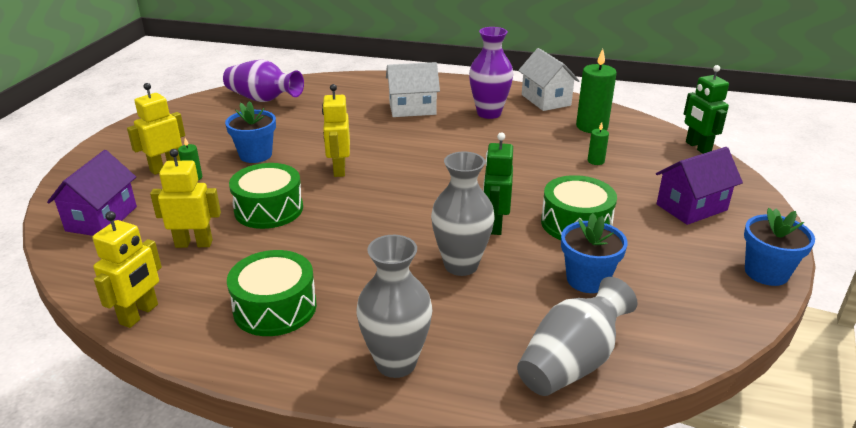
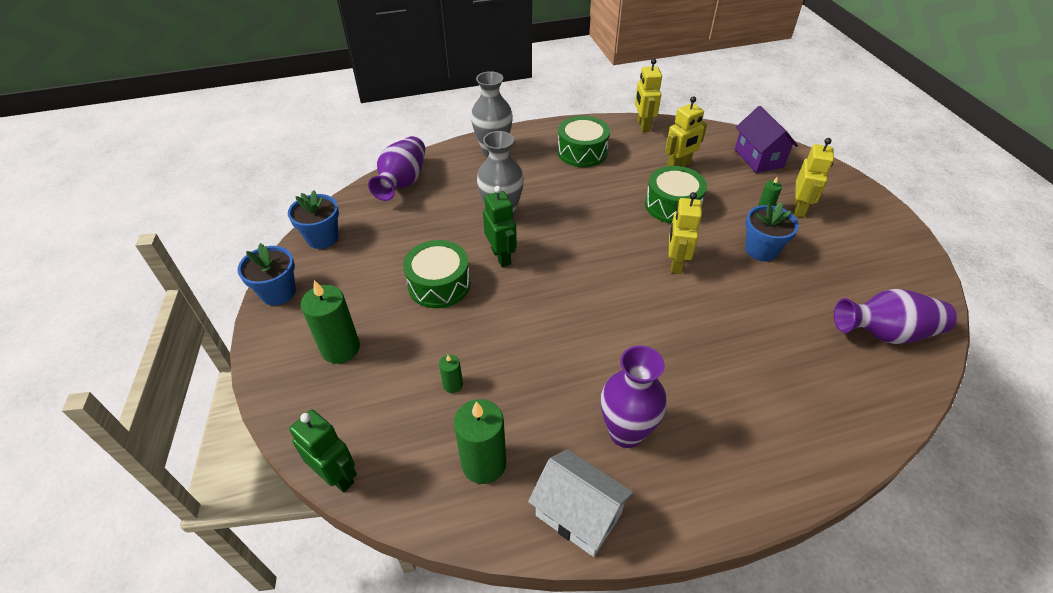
camera: 150 degrees right, 15 degrees up
(339, 169) = (675, 263): yellow robot -> yellow robot turned 135 degrees counterclockwise
(412, 109) = (718, 396): white house -> none
(572, 362) = (403, 182): grey vase -> purple vase
(587, 280) = (411, 236): blue flower pot -> blue flower pot (322, 238)
(691, 207) = (340, 348): purple house -> green candle

